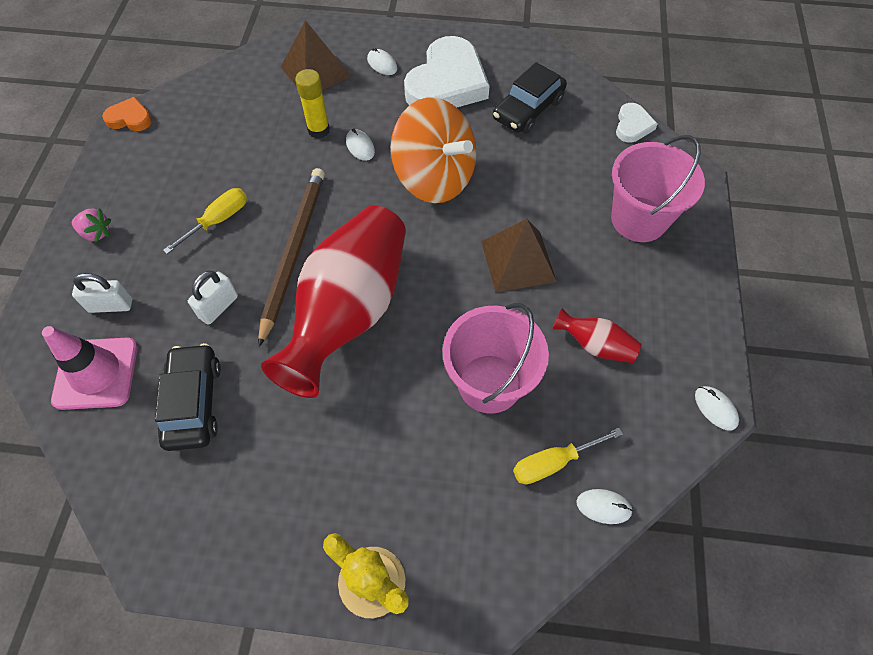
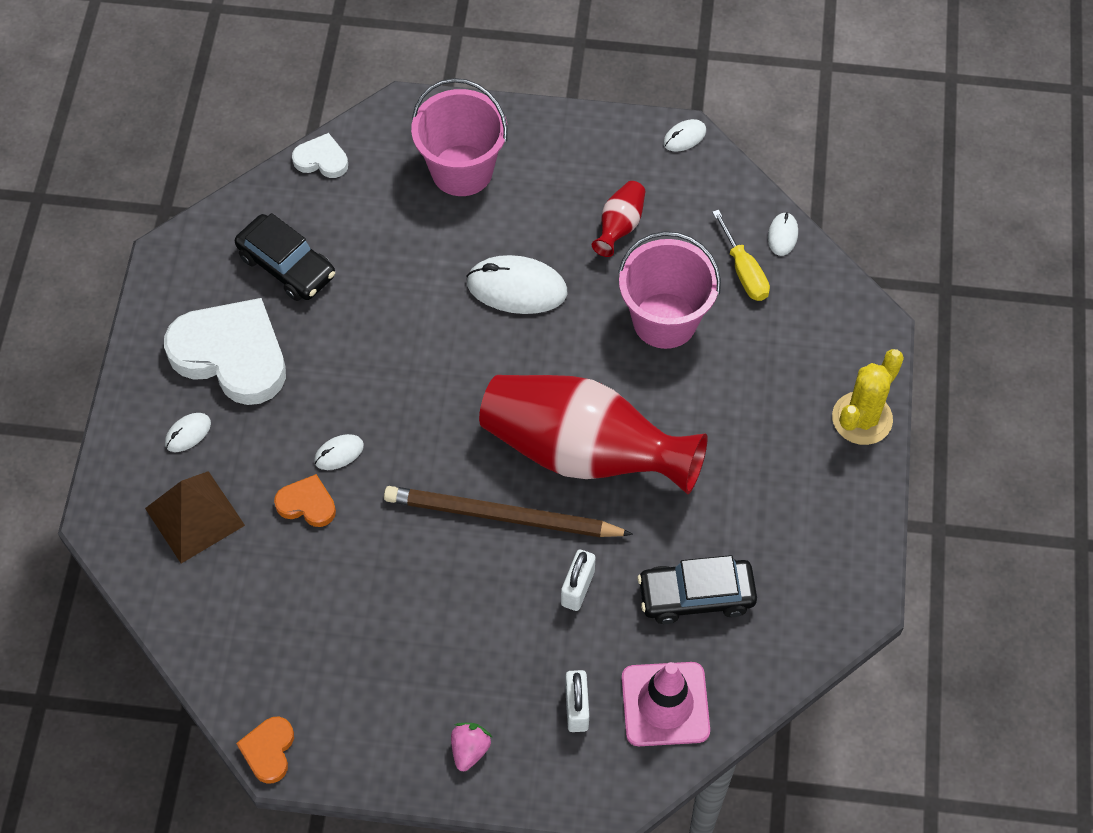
camera: 90 degrees left, 0 degrees up
(217, 221) = (453, 607): yellow screwdriver -> none
(218, 307) = (578, 588): white padlock -> white padlock turned 75 degrees clockwise
(318, 130) = (307, 504): yellow glue stick -> orange heart
(434, 178) = (394, 369): orange spinning top -> none
(518, 261) = (517, 288): brown pyramid -> white mouse

